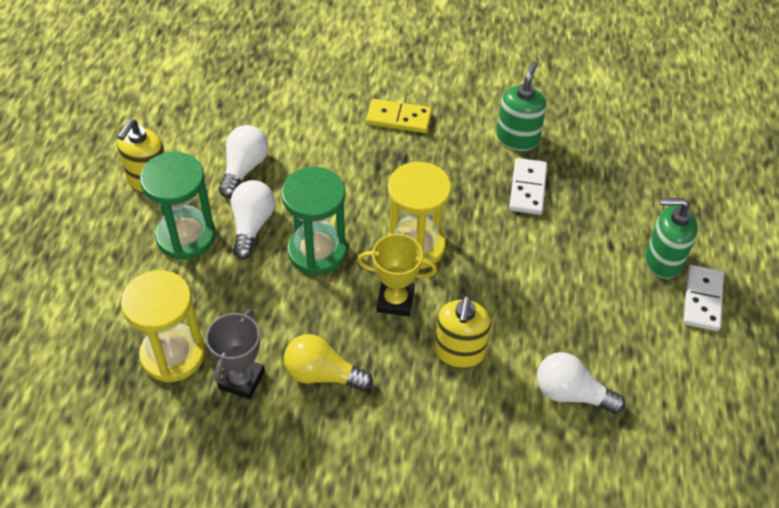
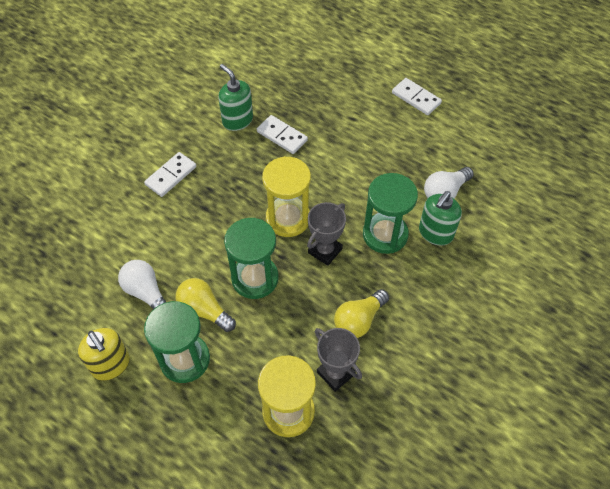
camera: 60 degrees left, 5 degrees up
(252, 225) = (204, 310): white light bulb -> yellow light bulb
(395, 301) = (325, 251): yellow trophy -> grey trophy
(399, 118) = (171, 176): yellow domino -> white domino
(459, 352) = (385, 234): yellow soap dispenser -> green hourglass
(663, 261) = (379, 101): green soap dispenser -> green soap dispenser (435, 233)

